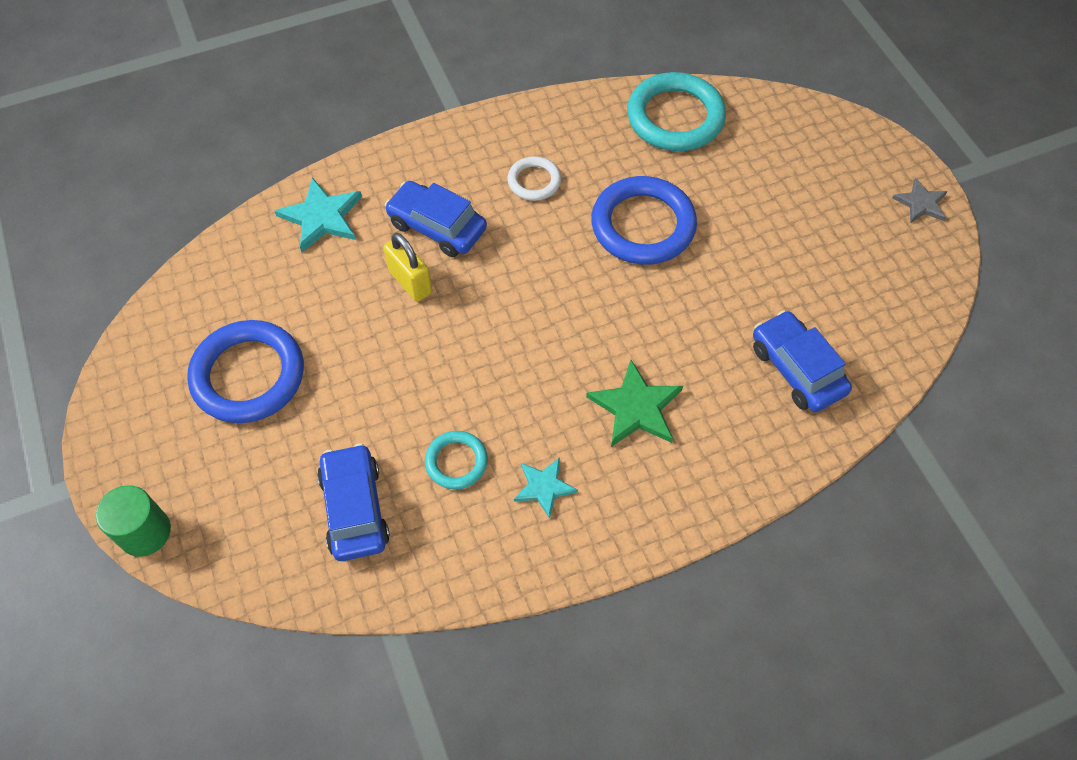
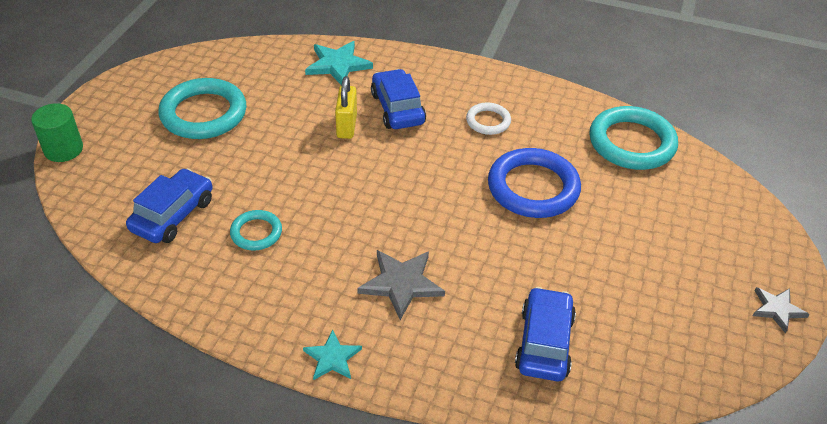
camera: 40 degrees right, 15 degrees down
(248, 375) = (203, 114): blue ring -> turquoise ring
(544, 487) = (289, 284): turquoise star -> turquoise star (332, 358)
(636, 407) = (401, 283): green star -> grey star

